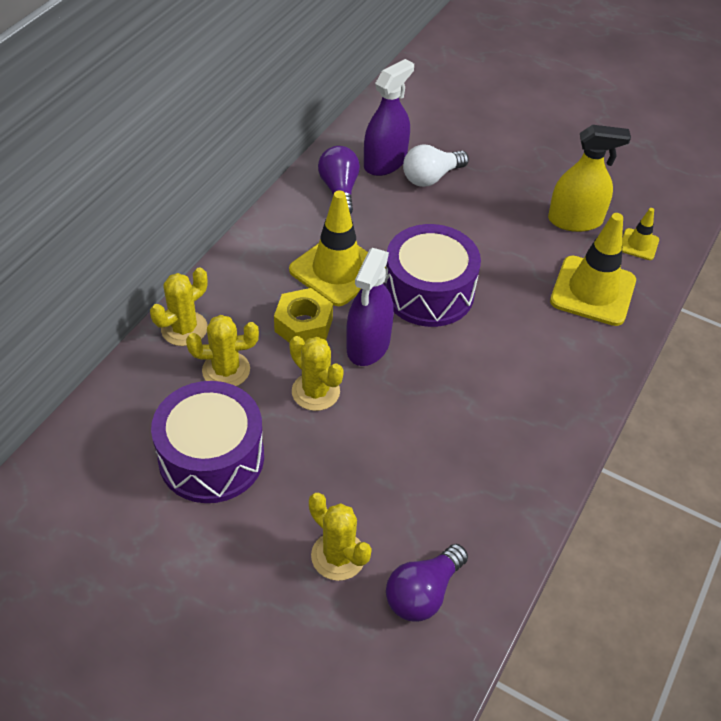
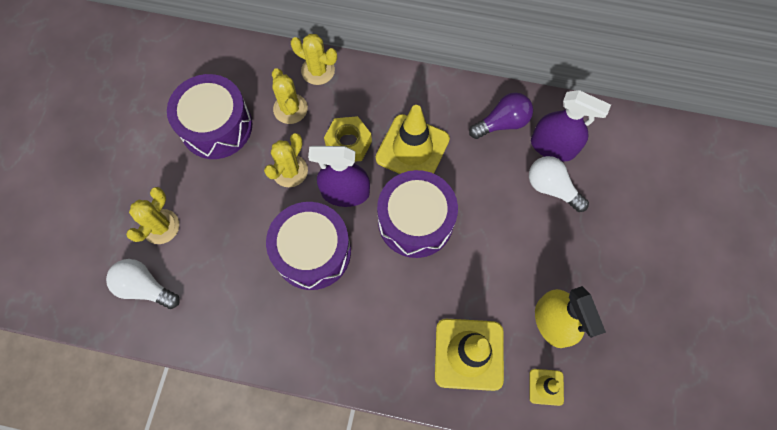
camera: 75 degrees right, 20 degrees up
(423, 593) = (145, 287): purple light bulb -> white light bulb
(434, 395) = (312, 252): none -> purple drum

